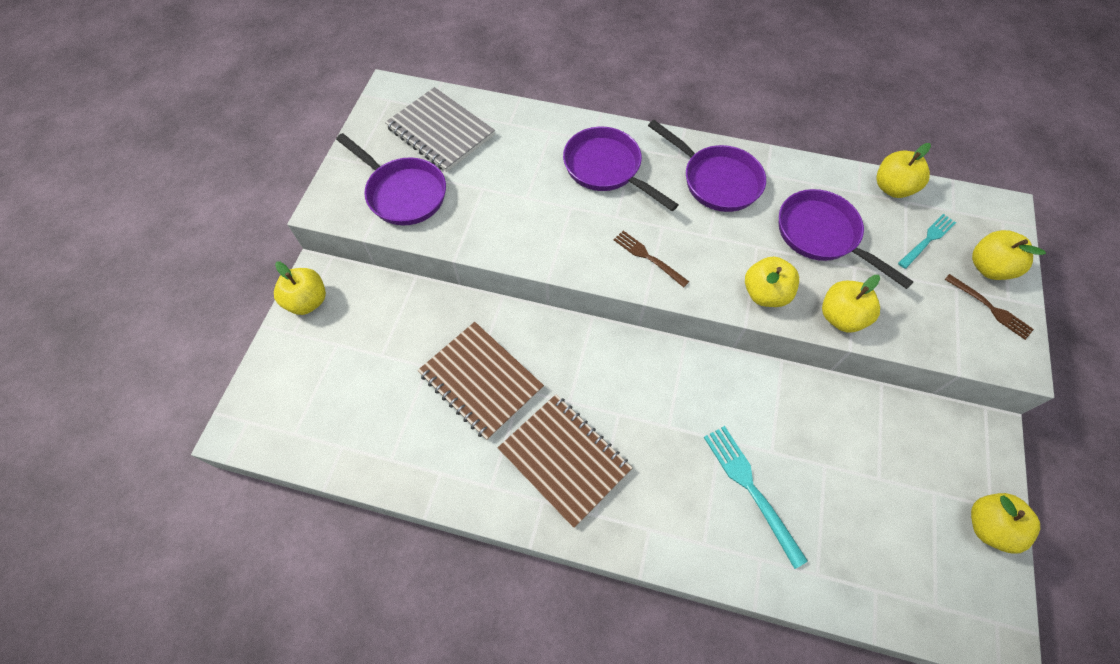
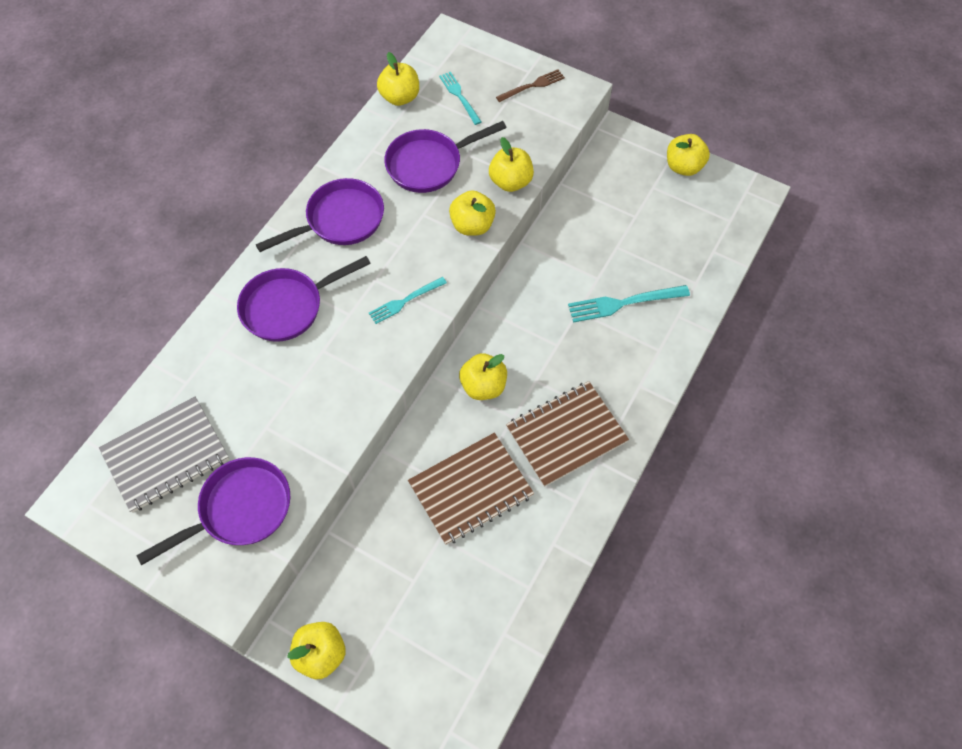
camera: 75 degrees left, 0 degrees up
(647, 257) = (404, 301): brown fork -> turquoise fork
(988, 267) = (498, 70): yellow apple -> yellow apple (483, 386)

